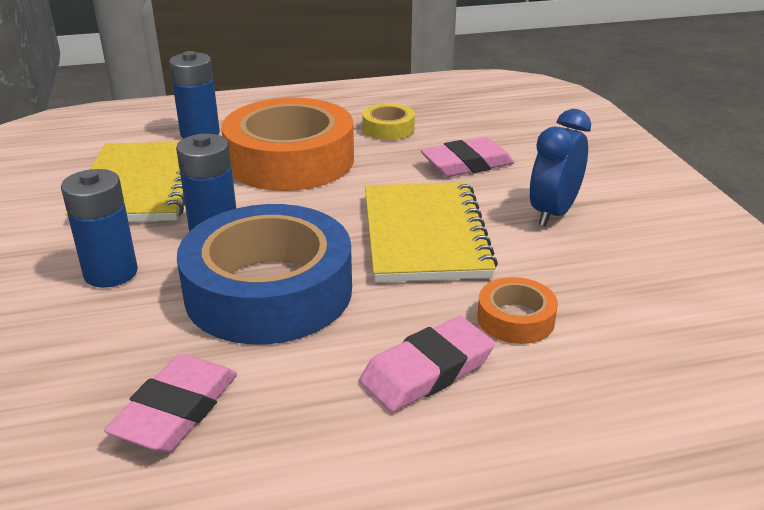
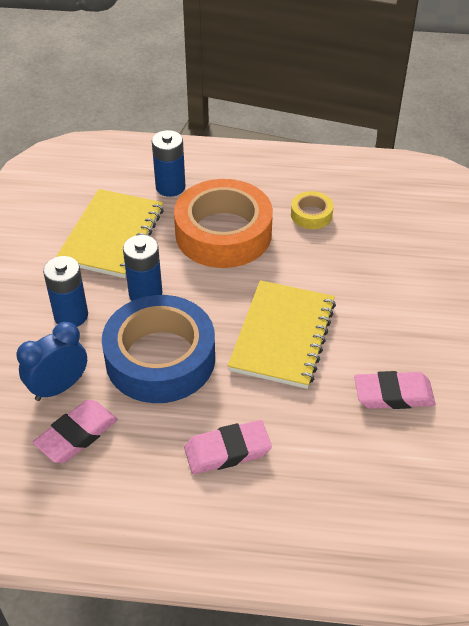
camera: 20 degrees right, 15 degrees up
(467, 164) = (351, 271): pink eraser -> pink eraser (393, 394)
(515, 319) = (303, 427): orange tape -> none
(553, 213) = (385, 339): blue clock -> blue clock (59, 387)

